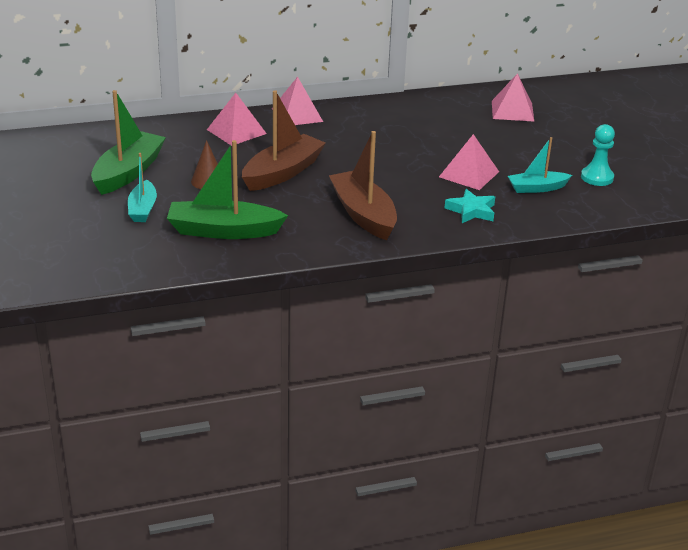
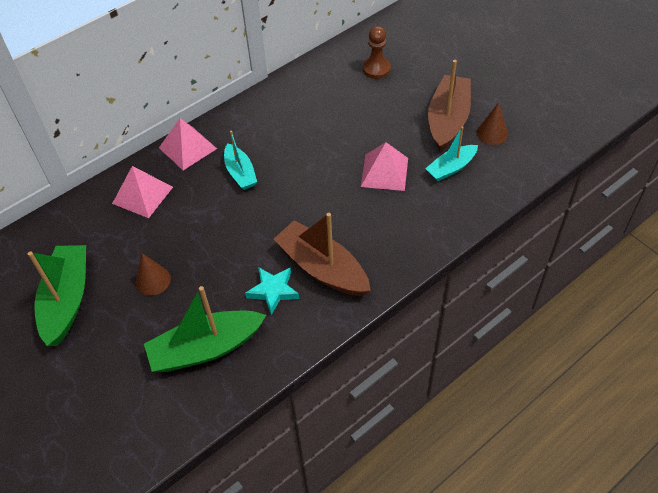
camera: 20 degrees left, 20 degrees up
(143, 209) = (110, 350): turquoise boat -> turquoise boat (240, 173)
(282, 172) = (217, 238): brown boat -> brown boat (447, 120)
(471, 211) = (413, 222): turquoise star -> turquoise star (273, 291)
(512, 111) = (376, 69): pink pyramid -> brown pawn
(597, 177) = (492, 133): turquoise pawn -> brown cone

